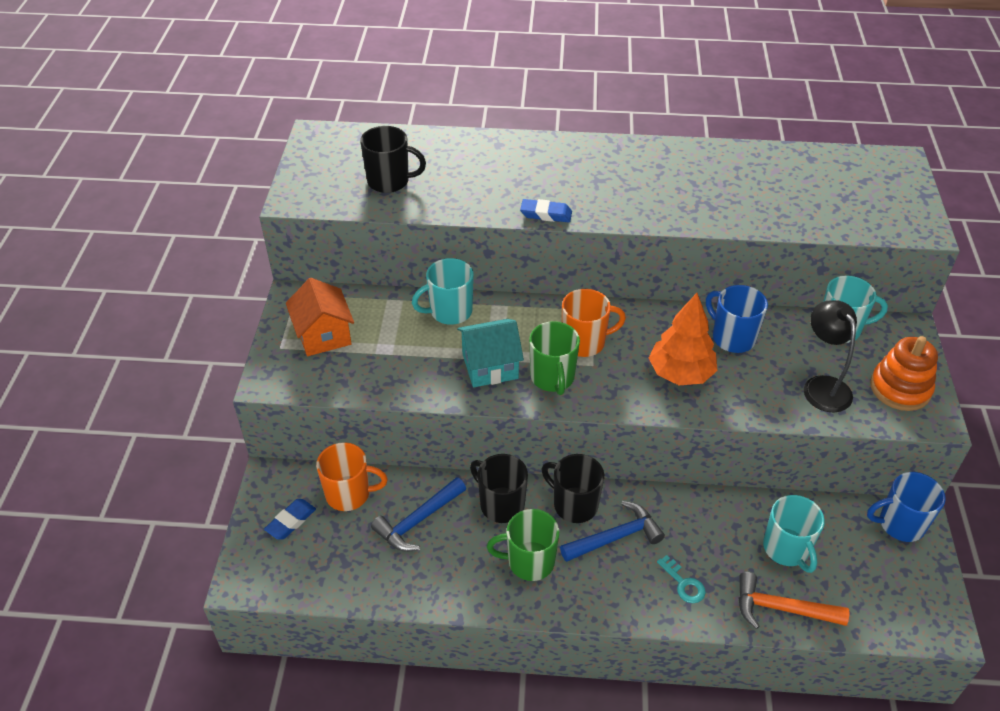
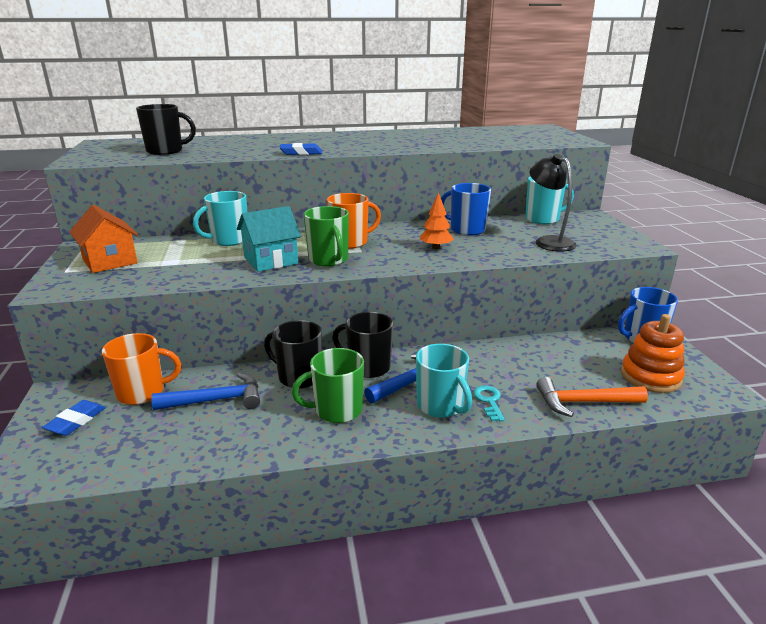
camera: 15 degrees left, 20 degrees down
(418, 521) = (217, 400): blue hammer -> blue hammer turned 135 degrees counterclockwise
(681, 373) = (436, 247): orange tree -> orange tree, size x0.59
(683, 584) = (489, 401): turquoise key -> turquoise key turned 135 degrees counterclockwise
(786, 549) = (564, 365): turquoise mug -> turquoise mug (441, 406)
(900, 388) = (605, 237): orange stacking toy -> orange stacking toy (650, 377)

